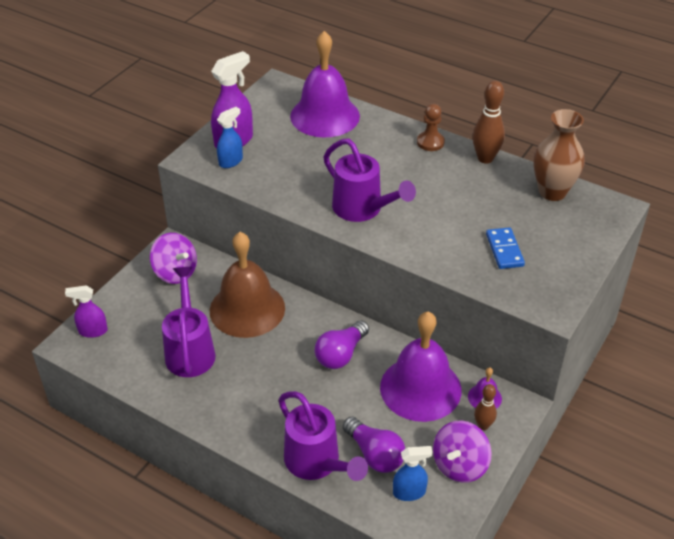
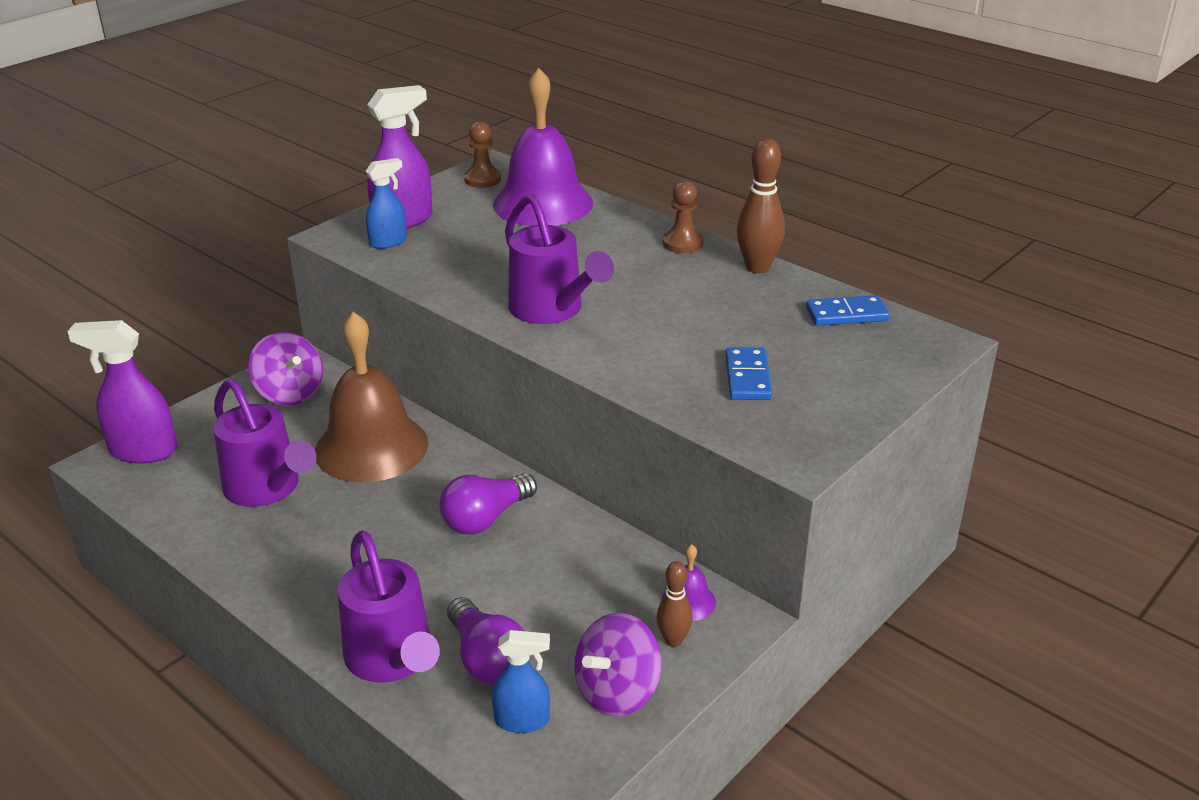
camera: 10 degrees right, 10 degrees down
(92, 331) = (143, 451): purple spray bottle -> purple spray bottle, size x1.62
(190, 350) = (267, 489): purple watering can -> purple watering can turned 135 degrees clockwise
(275, 98) = (482, 179): none -> brown pawn
(420, 388) = (591, 577): purple bell -> none
(552, 192) = (847, 314): brown vase -> blue domino

